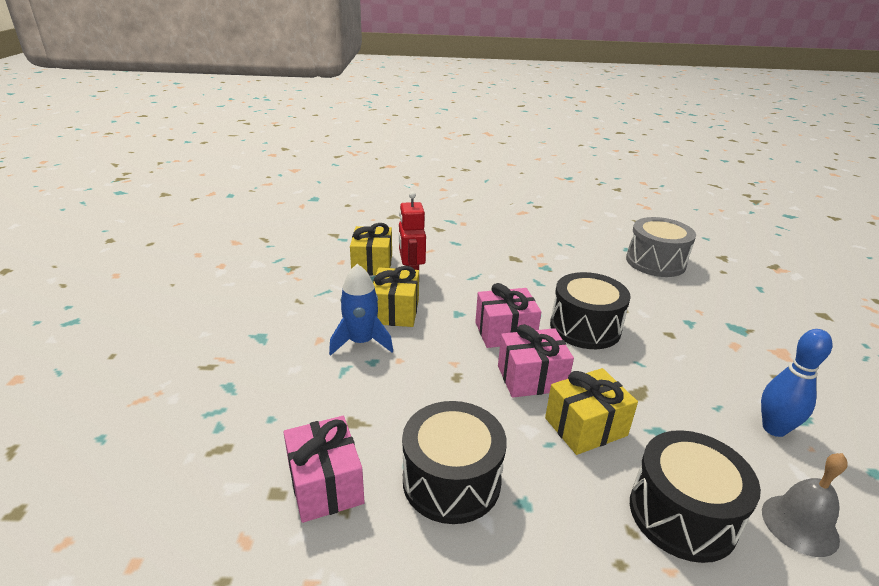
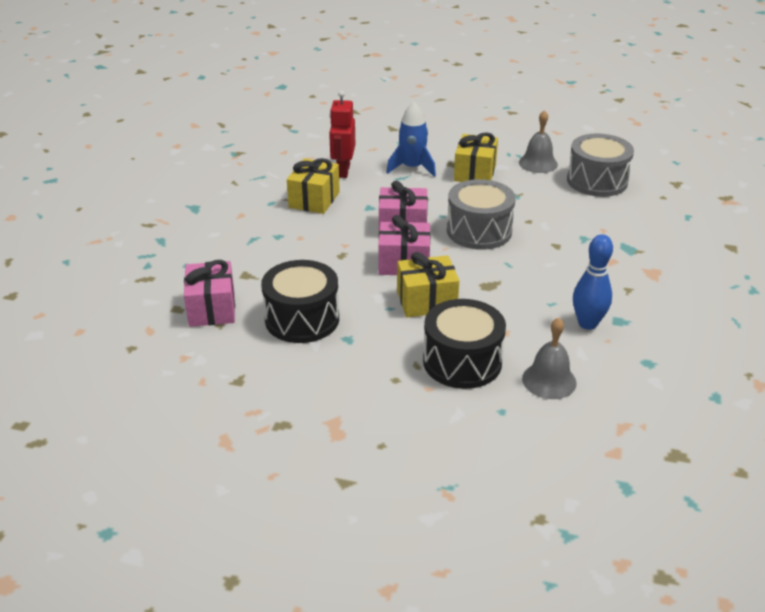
camera: 15 degrees right, 5 degrees up
(361, 342) = (275, 221): blue rocket -> blue rocket (412, 168)
(372, 264) = (311, 157): yellow gift -> yellow gift (475, 173)
(585, 327) = (479, 231): black drum -> grey drum
(592, 250) = (538, 163): none -> grey bell

